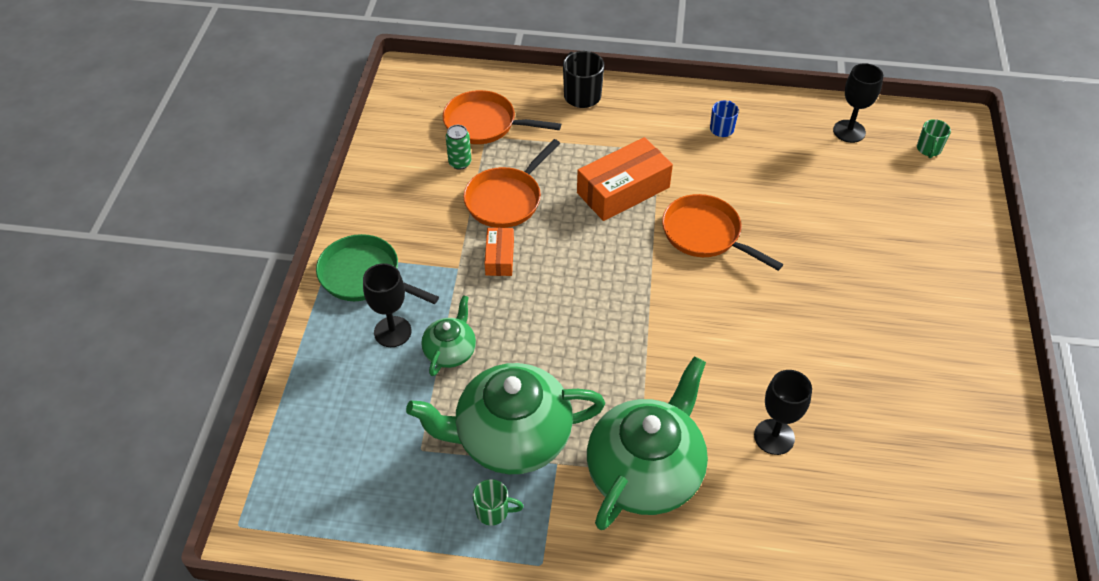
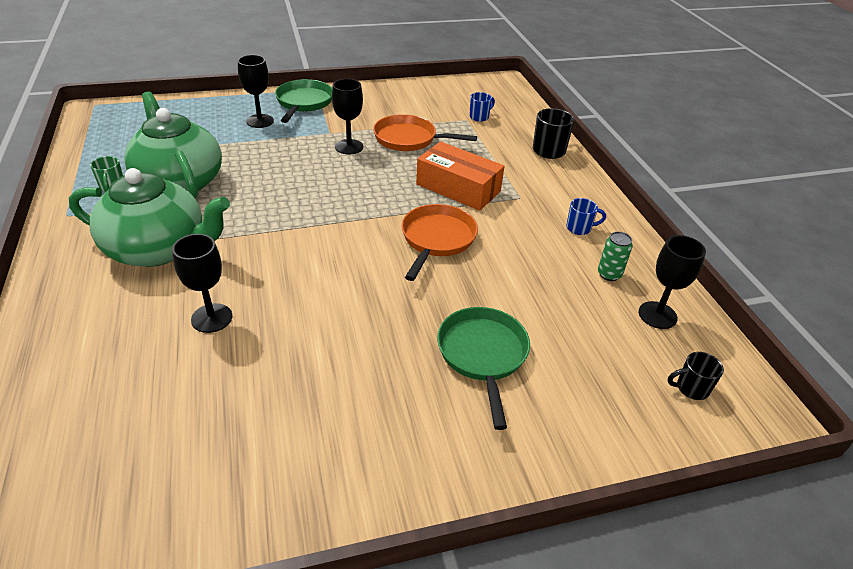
camera: 65 degrees right, 10 degrees down
(450, 351) = (251, 144): green teapot -> none
(460, 163) = (432, 115): green can -> green can (609, 274)
(485, 124) = (479, 117): orange pan -> blue mug
(500, 257) = (349, 147): orange box -> black goblet
(869, 254) = (483, 355): none -> green pan
(928, 149) = (691, 388): green mug -> black mug

